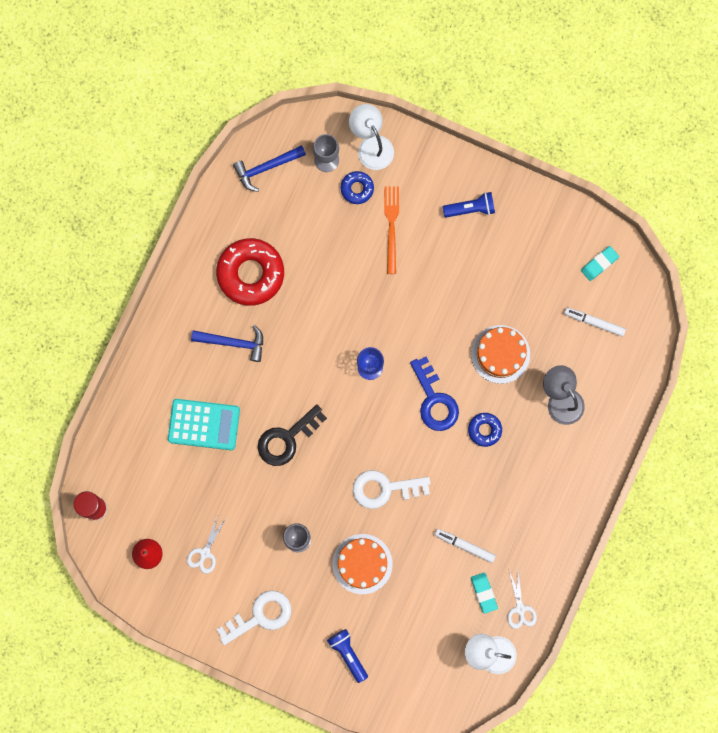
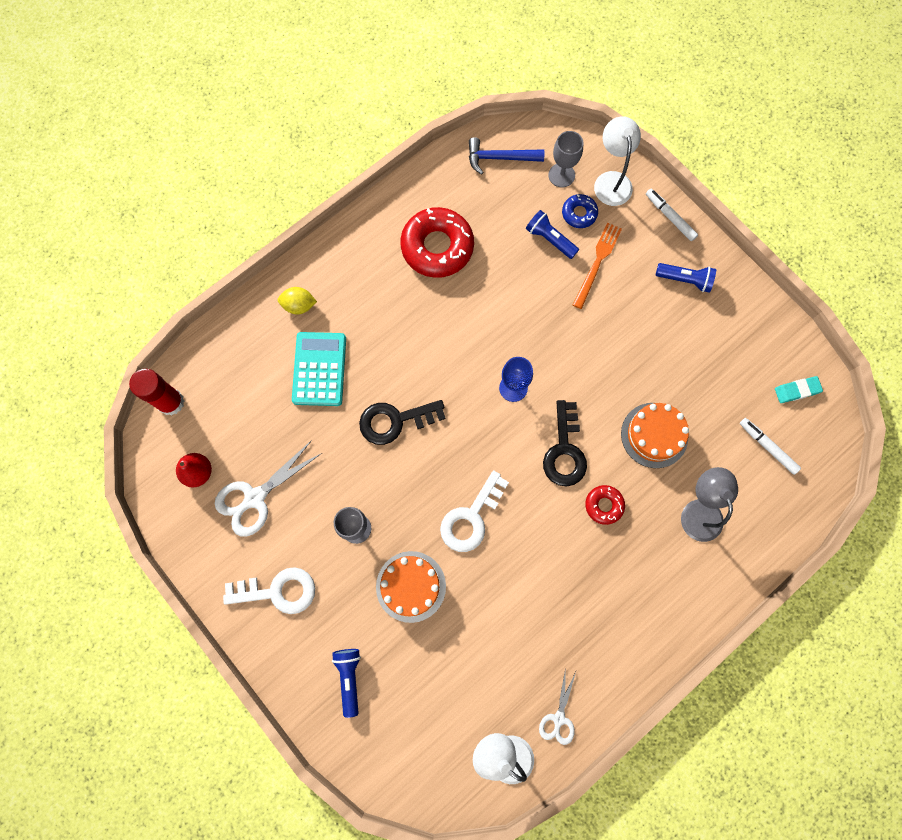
camera: 25 degrees right, 5 degrees down
(159, 378) = (299, 305): none -> yellow lemon
(204, 424) = (319, 369): turquoise calculator -> turquoise calculator turned 120 degrees counterclockwise
(205, 553) = (255, 498): white scissors -> white scissors, size x1.71
(233, 342) = (388, 304): blue hammer -> none
(342, 223) = (550, 239): none -> blue flashlight
(384, 488) = (471, 518): white key -> white key turned 75 degrees counterclockwise
(434, 400) = (564, 451): blue key -> black key
(464, 545) = (528, 618): white marker -> white marker (670, 217)
(484, 430) = (604, 505): blue donut -> red donut
(484, 593) = (527, 681): turquoise eraser -> none

